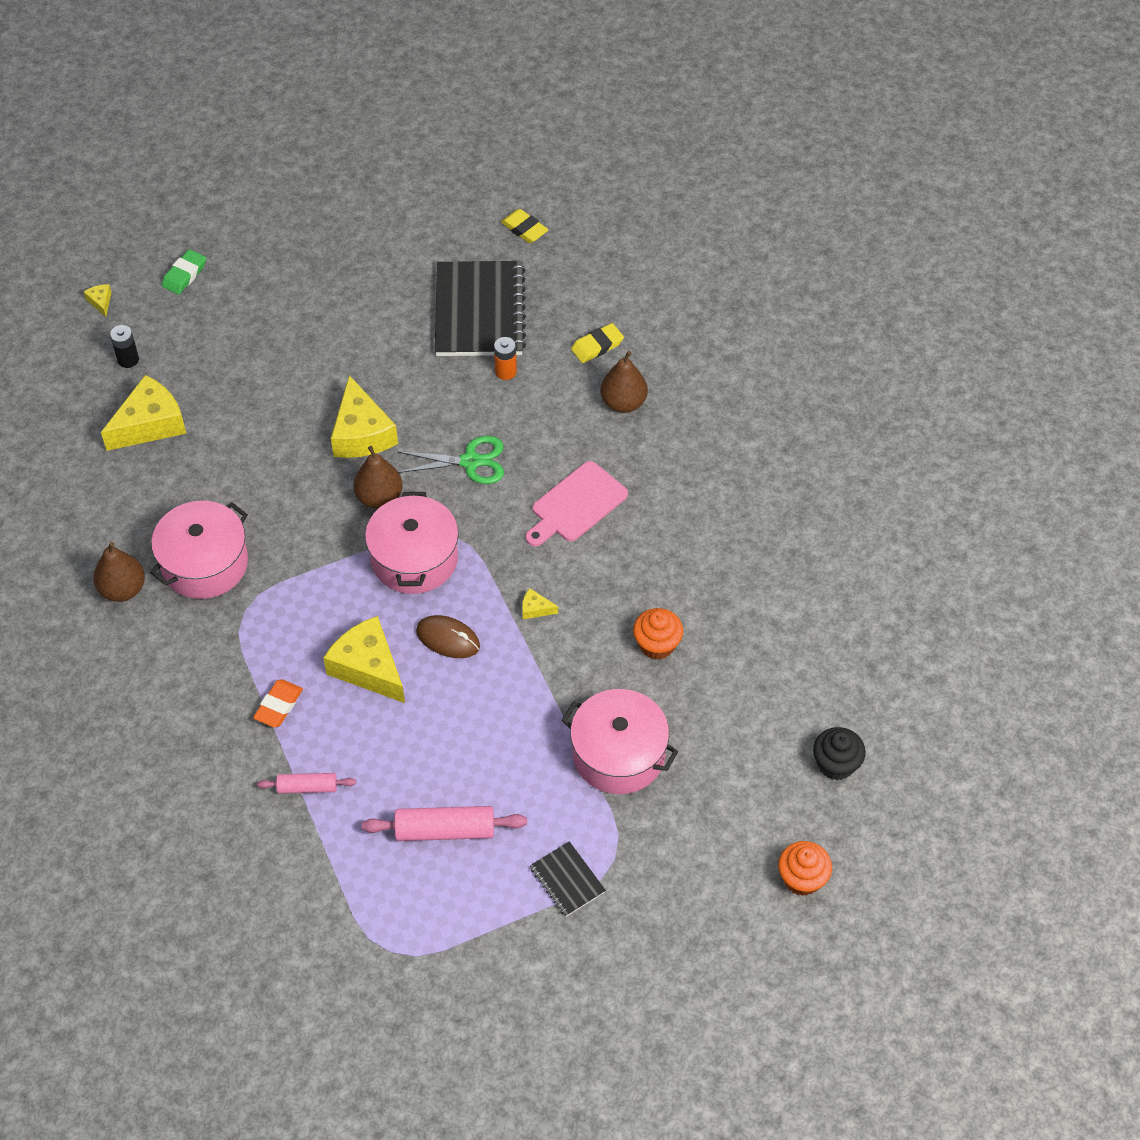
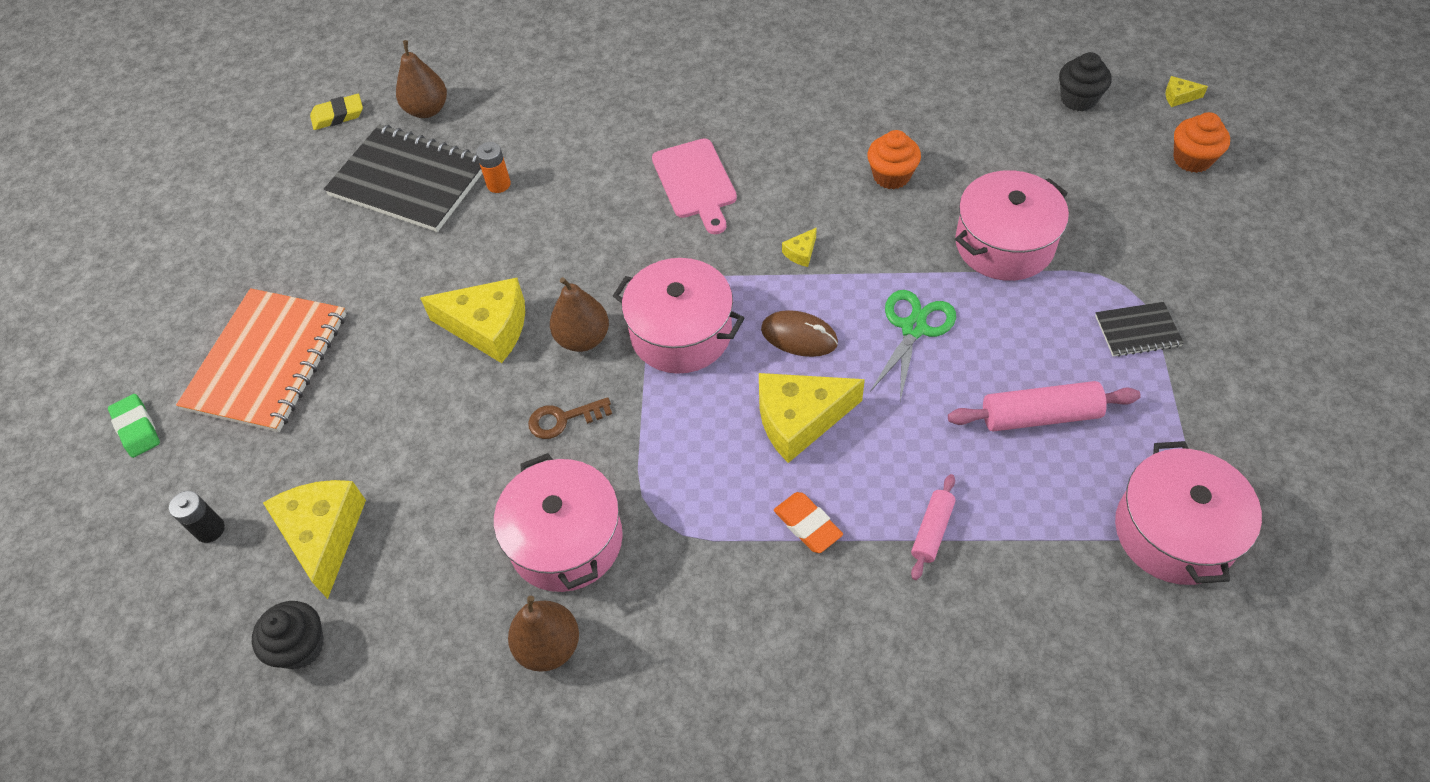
camera: 60 degrees left, 0 degrees up
(69, 454) = (300, 646): none -> black cupcake
(100, 302) = (98, 533): yellow cheese -> yellow cheese (1179, 97)
(270, 316) = (267, 362): none -> orange notebook
(301, 517) = (563, 419): none -> brown key
(375, 951) = (1174, 532): none -> pink pot
(445, 830) = (1040, 416): pink rolling pin -> pink rolling pin turned 60 degrees clockwise
(448, 639) = (799, 336): brown mouse -> brown mouse turned 60 degrees clockwise
(470, 461) = (589, 247): green scissors -> green scissors (913, 328)
(597, 346) = (520, 108): yellow eraser -> none
(623, 403) = (599, 111): brown pear -> brown pear (427, 110)

